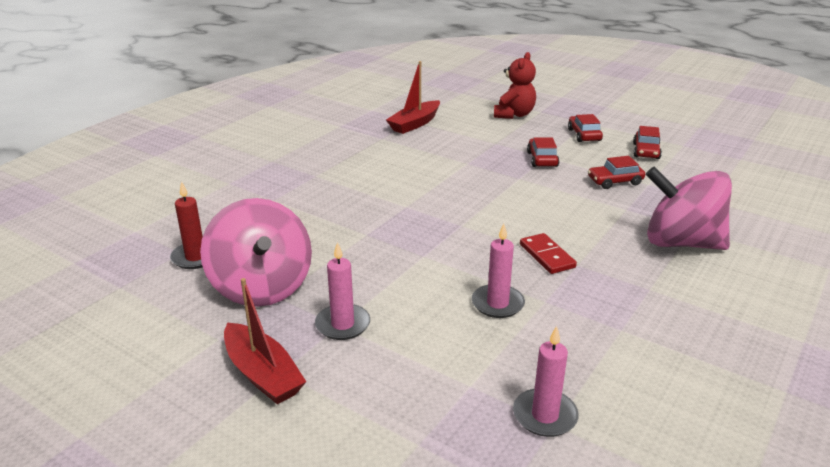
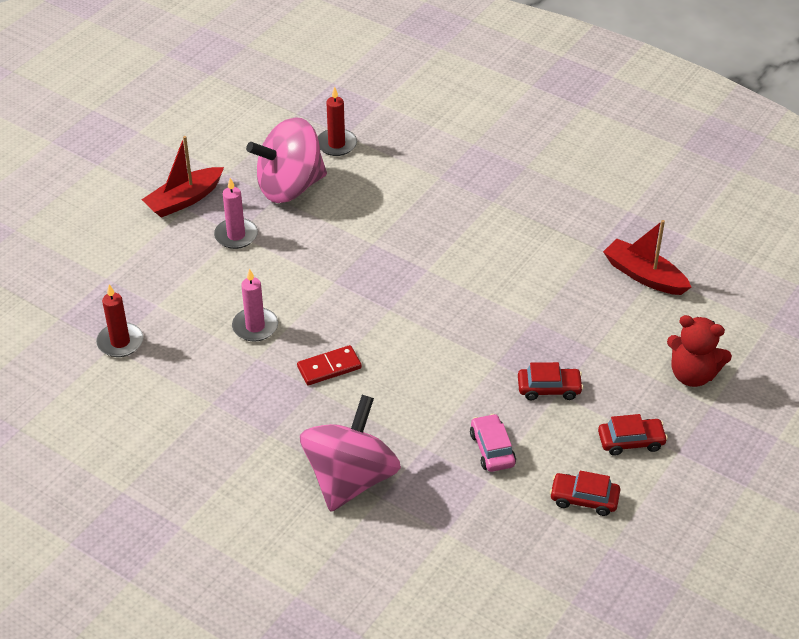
camera: 90 degrees right, 15 degrees up
(545, 415) = (120, 342): pink candle -> red candle
(615, 181) = (492, 449): red car -> pink car

